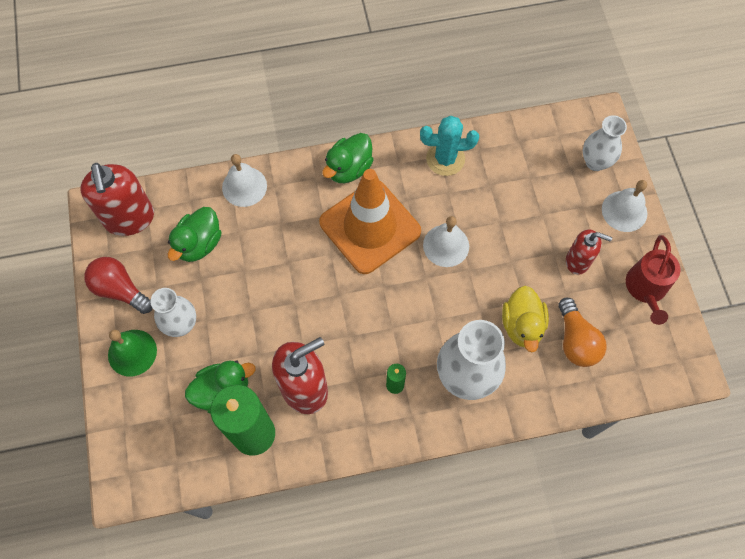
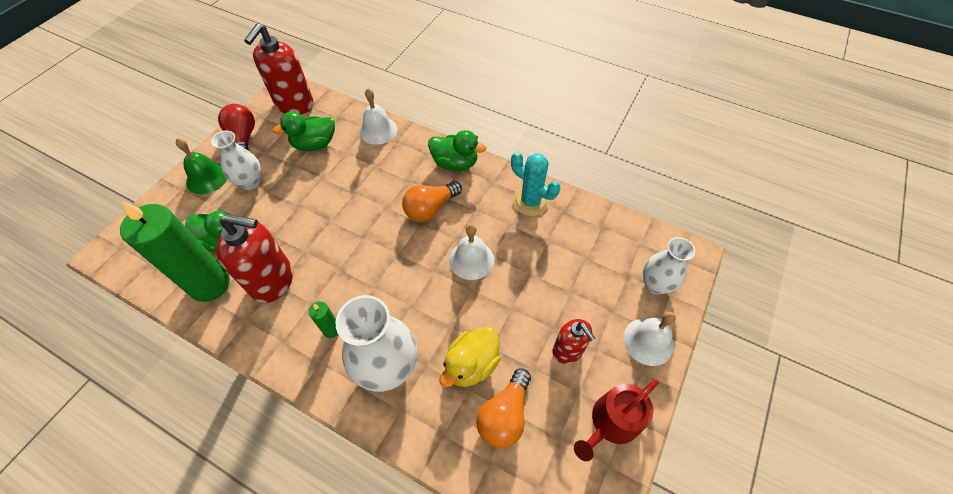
camera: 40 degrees right, 10 degrees down
(349, 169) = (455, 163): green duck -> green duck turned 150 degrees counterclockwise
(370, 227) = (430, 208): orange traffic cone -> orange light bulb

